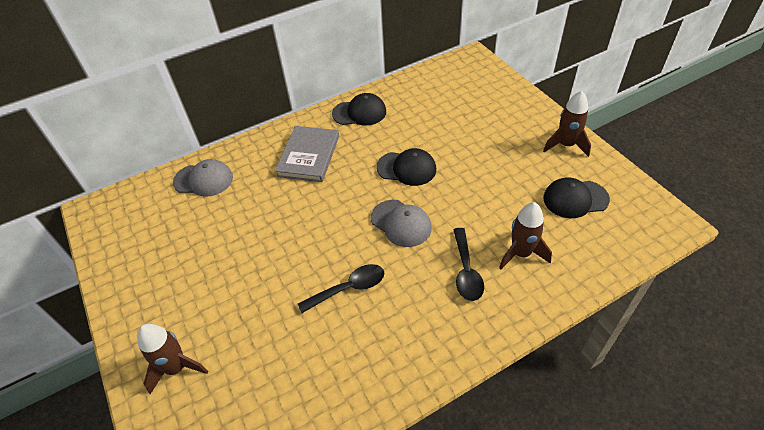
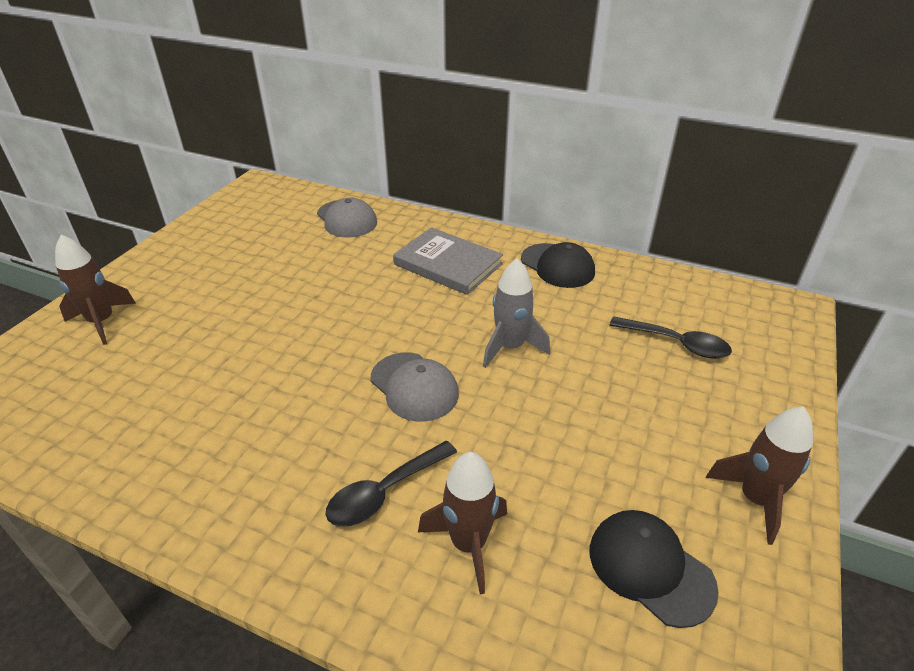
camera: 50 degrees right, 10 degrees down
(309, 156) = (448, 264): grey book -> grey book turned 60 degrees clockwise
(348, 288) = (277, 391): black spoon -> black spoon (676, 343)
(401, 223) = (414, 387): grey cap -> grey cap turned 45 degrees counterclockwise
(406, 168) = (510, 347): black cap -> grey rocket

